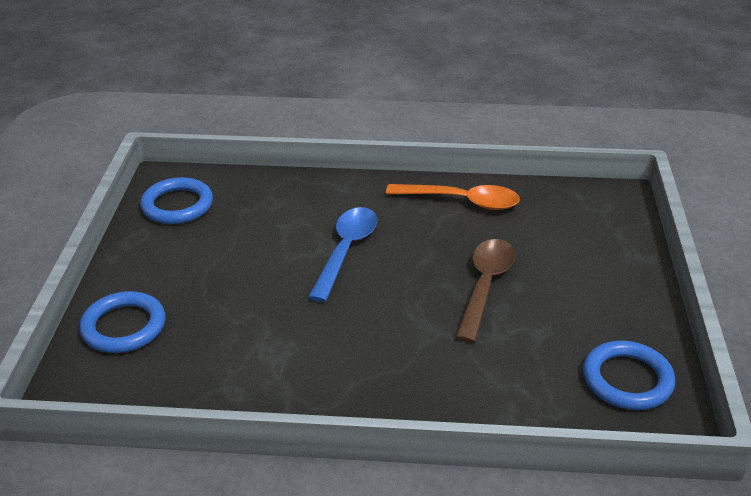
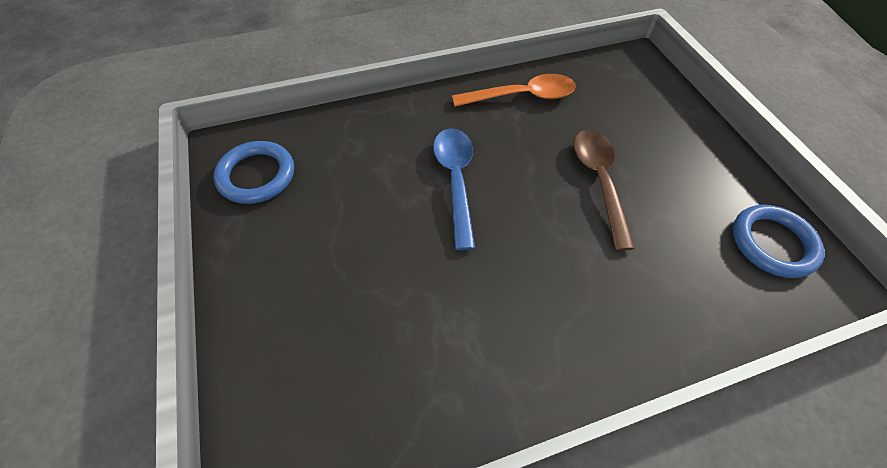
camera: 25 degrees left, 20 degrees up
(124, 327) = (279, 357): blue ring -> none

